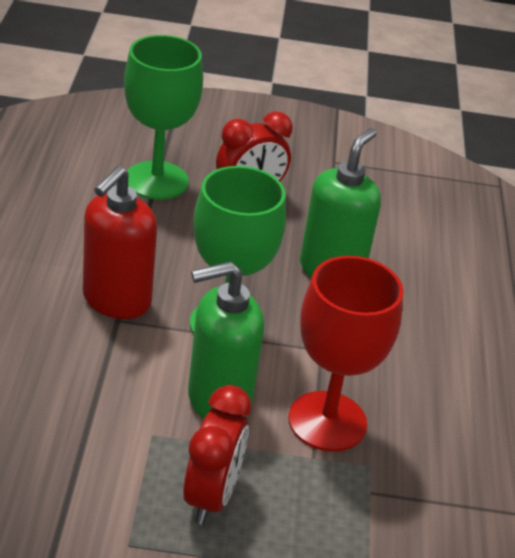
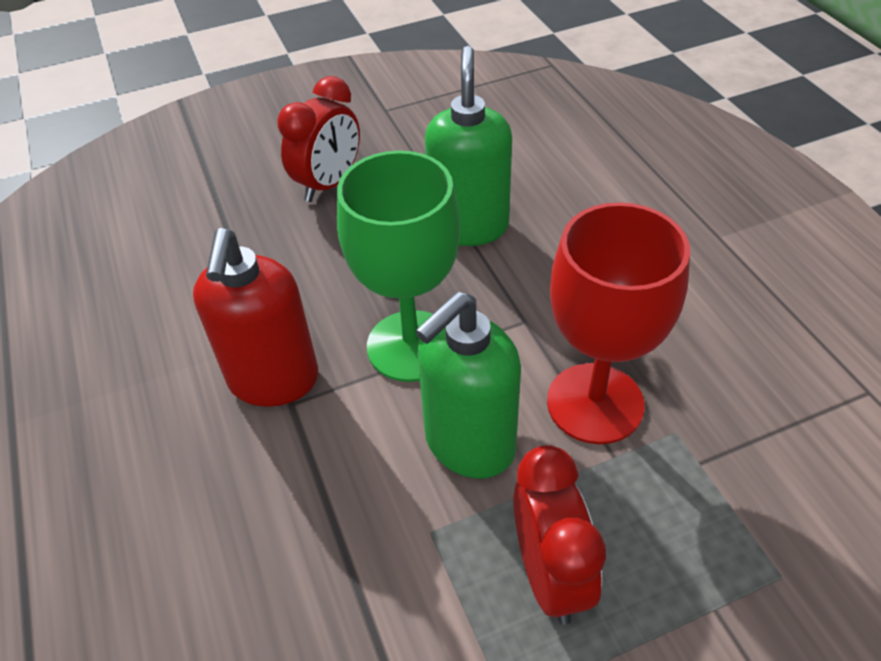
camera: 20 degrees left, 10 degrees up
(156, 180) = (222, 214): green goblet -> none

